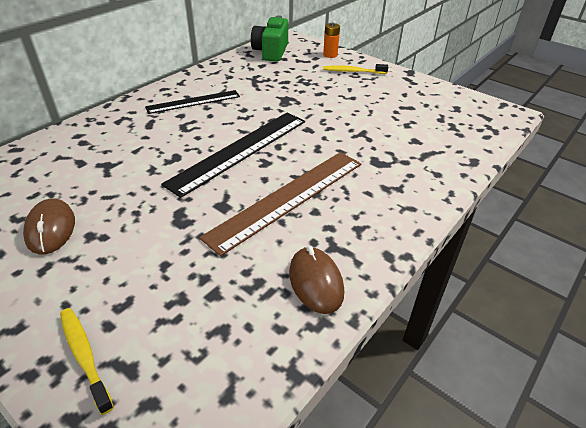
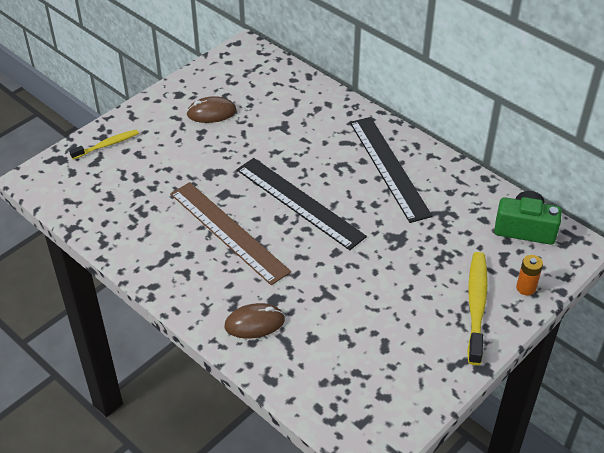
camera: 95 degrees right, 5 degrees up
(193, 102) = (389, 167): black ruler -> black ruler, size x1.62
(315, 282) = (137, 242): brown mouse -> brown mouse (254, 323)
(353, 71) = (476, 306): yellow toothbrush -> yellow toothbrush, size x1.66

